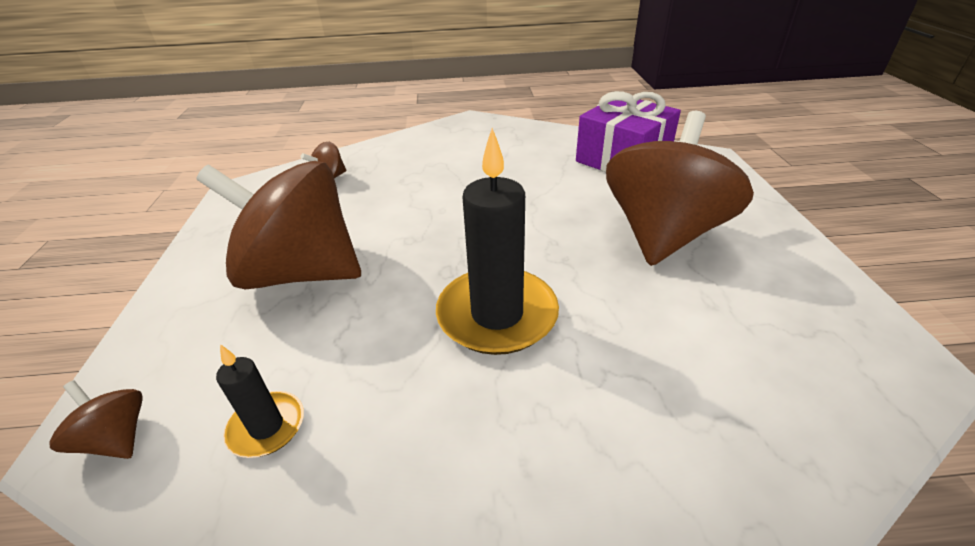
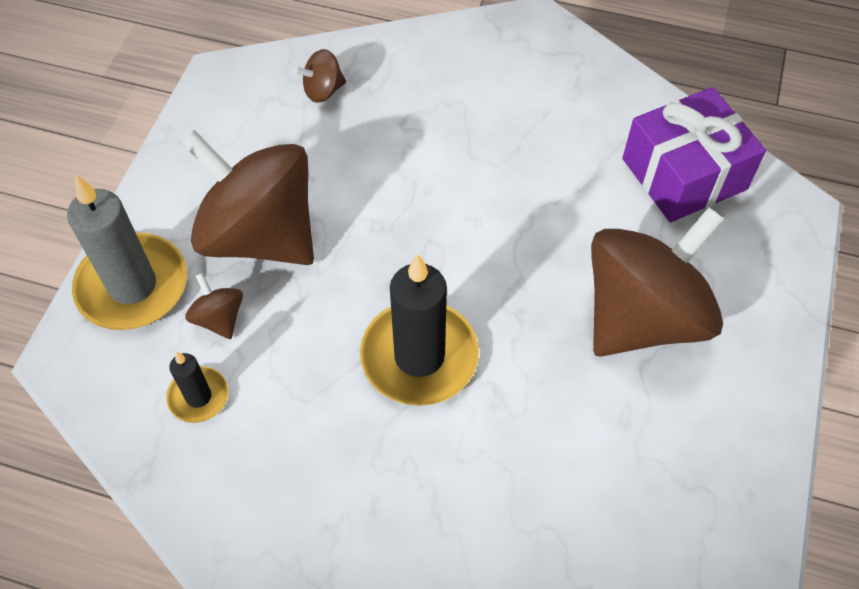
camera: 20 degrees right, 20 degrees up
(116, 438) = (91, 364): brown spinning top -> brown spinning top (219, 318)
(167, 347) = (133, 286): none -> grey candle

